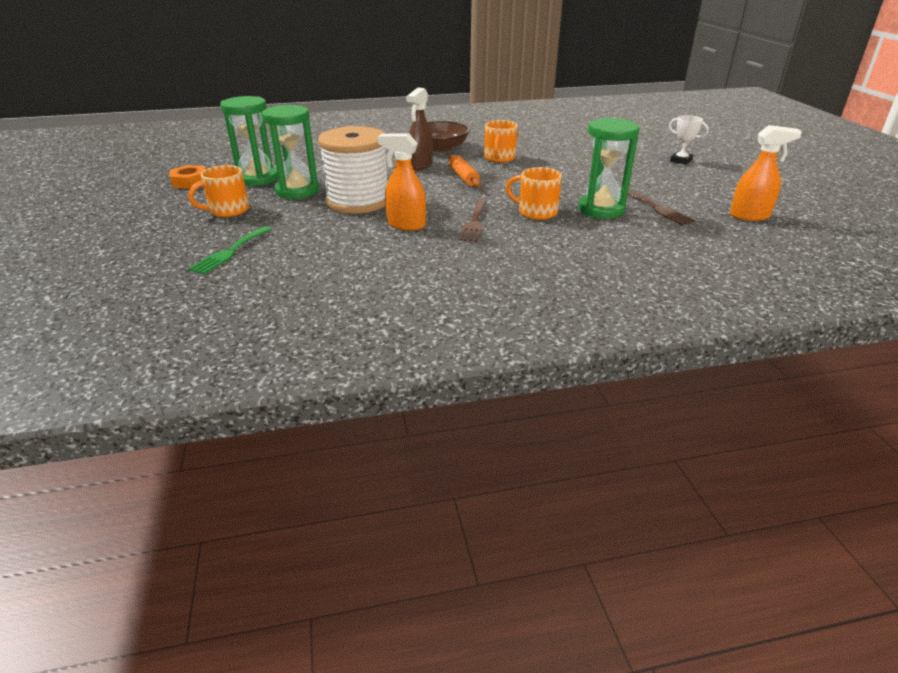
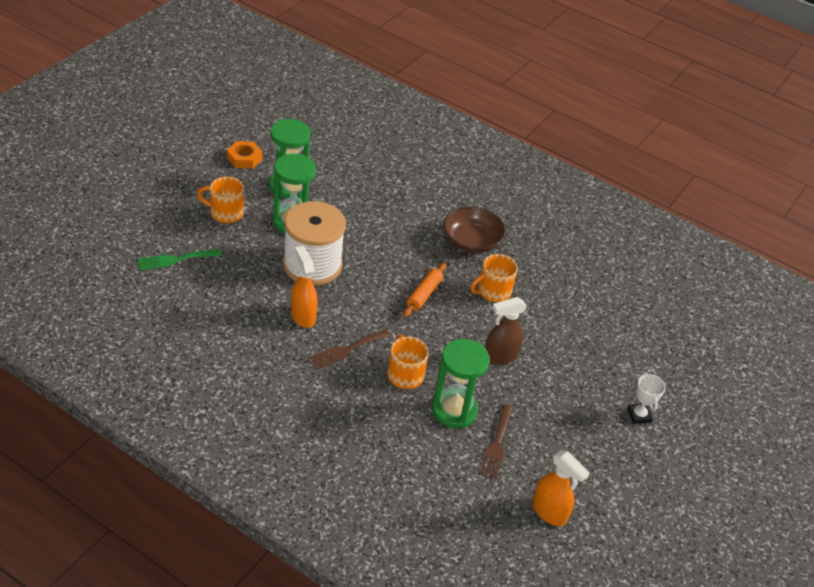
camera: 40 degrees right, 10 degrees up
(420, 165) = (418, 254): brown spray bottle -> brown spray bottle (500, 356)

